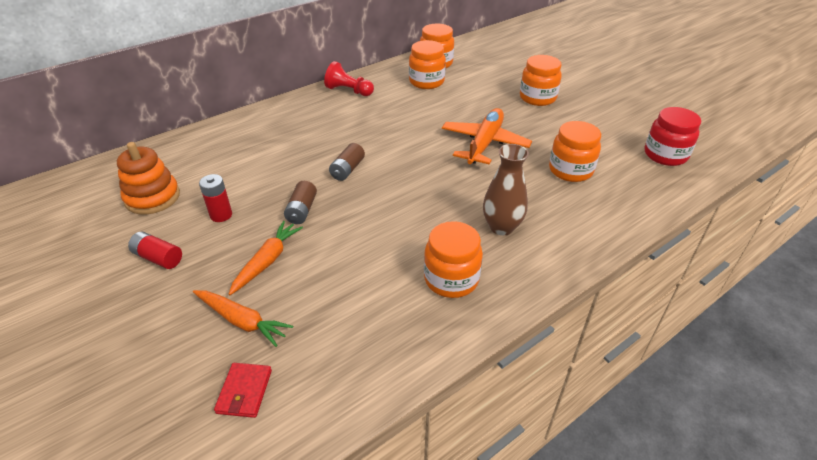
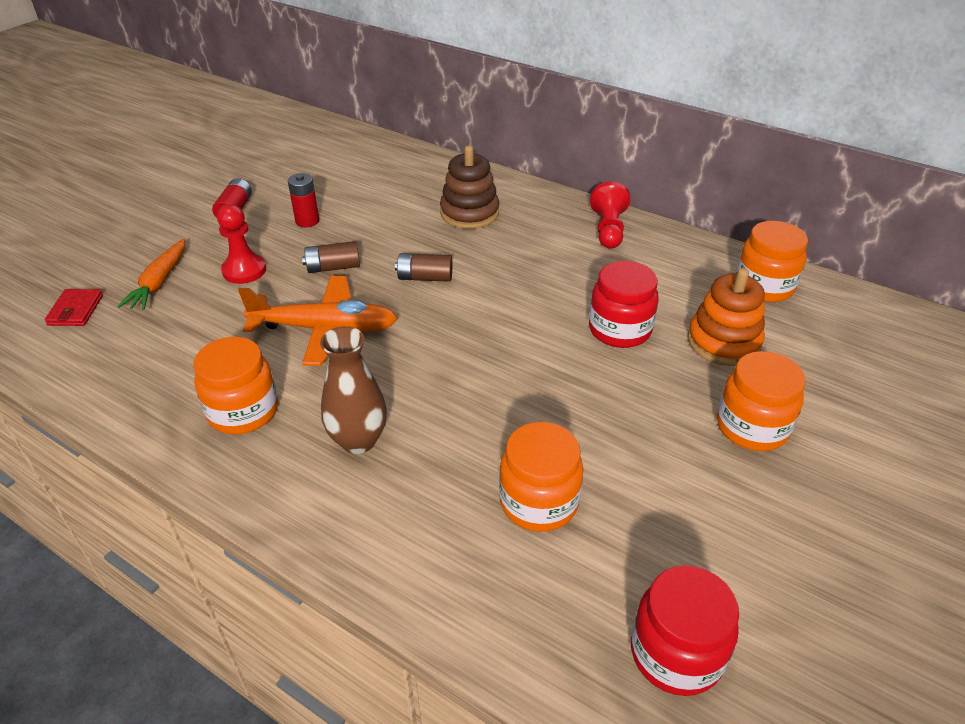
camera: 70 degrees right, 0 degrees up
(152, 197) = (320, 176): orange stacking toy -> orange stacking toy (723, 342)
(244, 391) = (75, 310): red wallet -> red wallet turned 75 degrees counterclockwise
(267, 261) = (244, 270): orange carrot -> red pawn
(283, 135) = (469, 213): none -> brown stacking toy
(426, 82) = (694, 290): orange jar -> none
(447, 112) = (619, 330): none -> red jar
(484, 144) = (557, 386): orange plane -> orange plane (324, 329)

